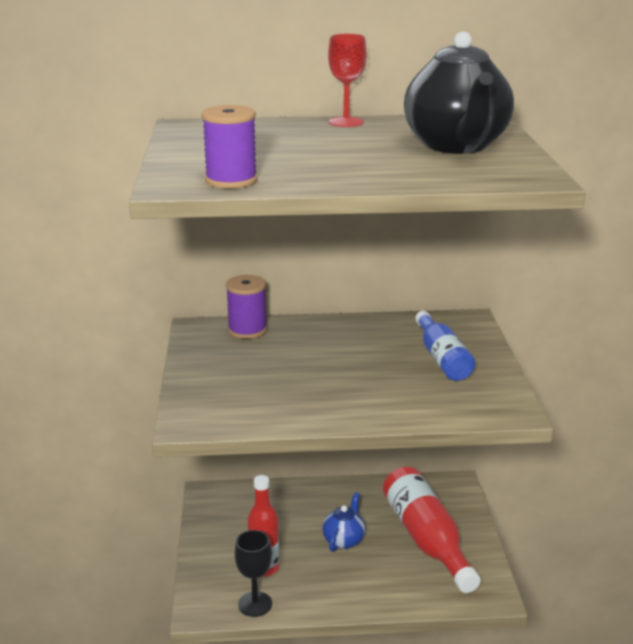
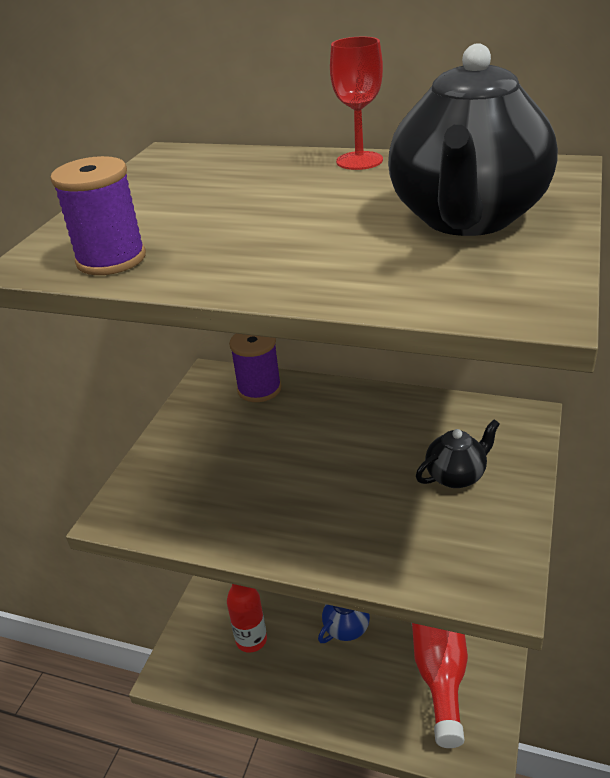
camera: 25 degrees right, 10 degrees up
(255, 604) = (221, 684): black goblet -> none
(442, 358) = (456, 476): blue bottle -> black teapot

